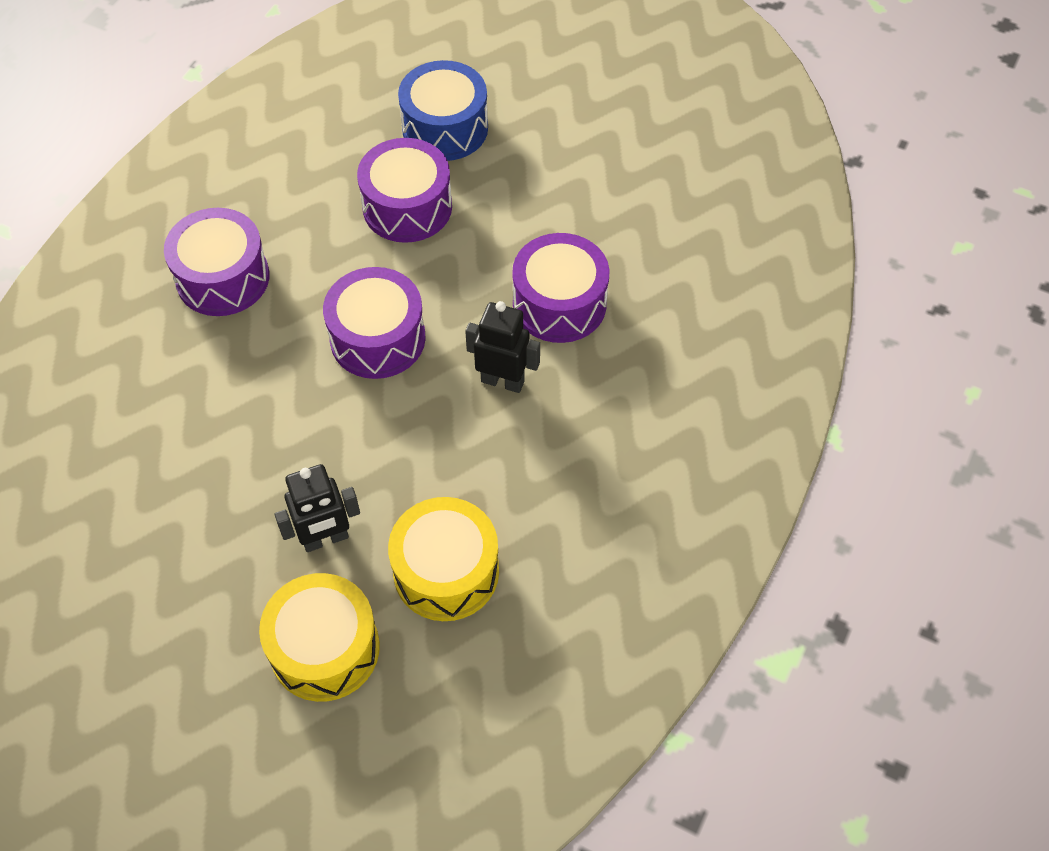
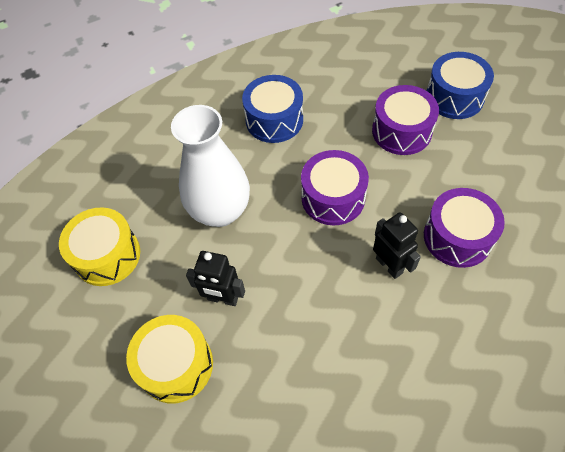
camera: 40 degrees right, 0 degrees up
(223, 278) = (274, 120): purple drum -> blue drum
(238, 437) = (220, 211): none -> white vase
(446, 571) = (275, 364): yellow drum -> yellow drum (107, 255)

